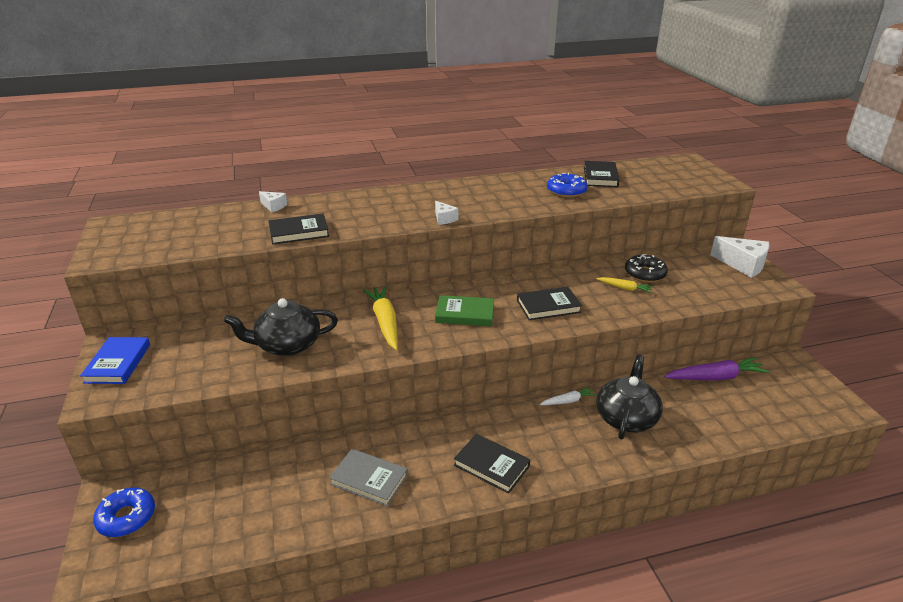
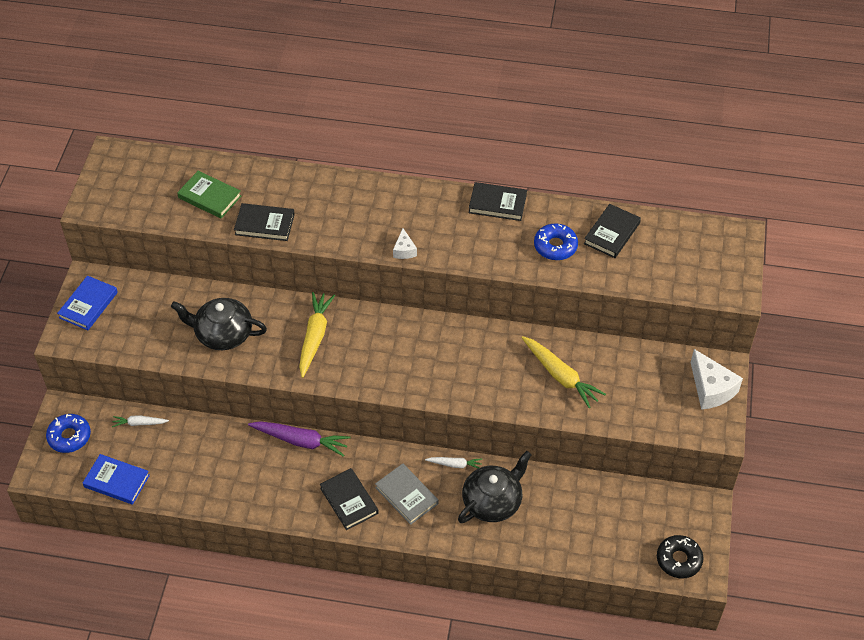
camera: 25 degrees right, 20 degrees up
(208, 543) = (117, 481): none -> blue book
(214, 475) = (139, 423): none -> white carrot
(273, 206) = (260, 173): white cheese -> none
(369, 479) = (249, 474): grey book -> grey book (406, 495)
(465, 314) = (389, 353): green book -> green book (209, 197)
(548, 306) = (470, 372): black book -> black book (497, 204)
(624, 288) = (560, 376): yellow carrot -> yellow carrot, size x1.83
(645, 274) = (597, 364): black donut -> black donut (679, 560)
(715, 377) = (610, 493): purple carrot -> purple carrot (301, 441)

